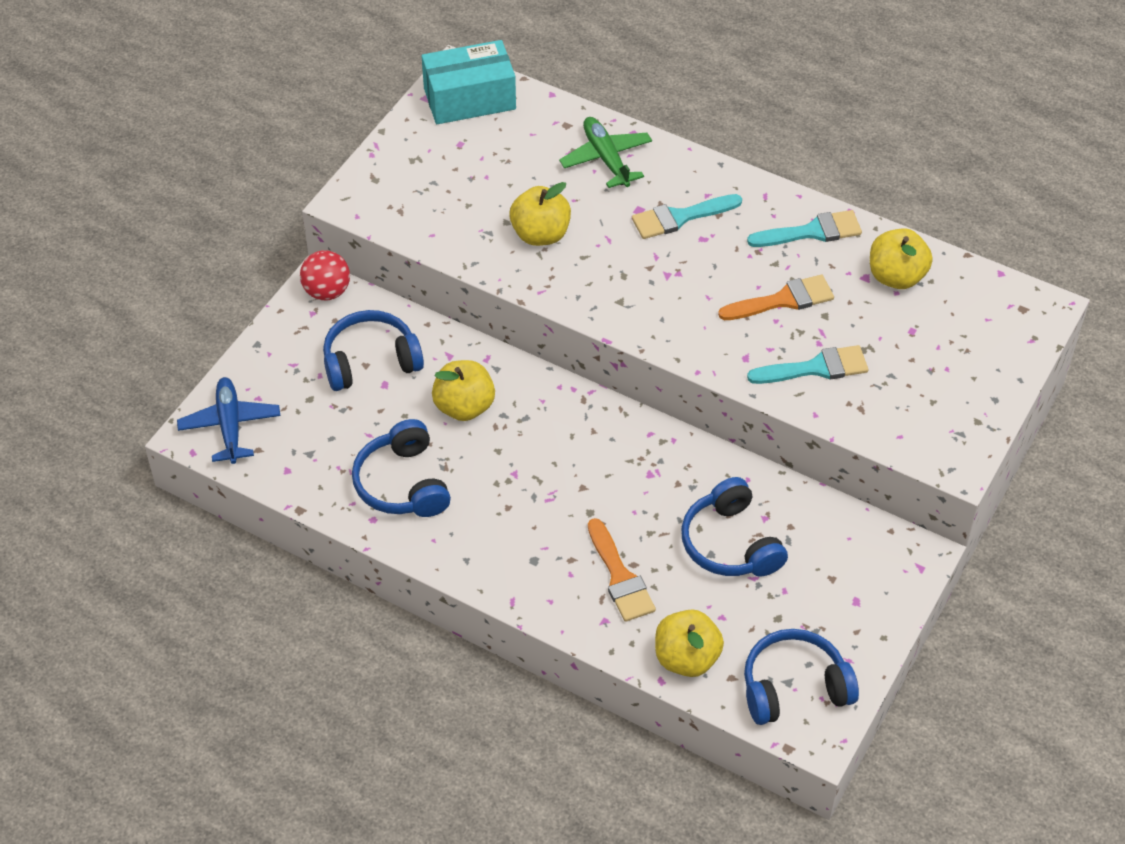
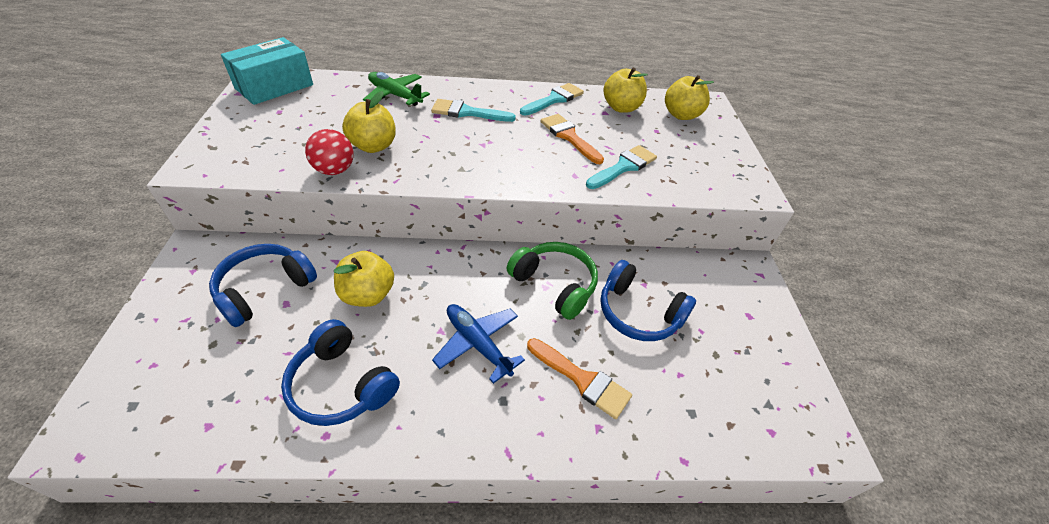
camera: 35 degrees left, 5 degrees down
(230, 425) = (124, 406): blue plane -> blue plane (477, 344)
(327, 291) = (202, 250): red ball -> red ball (334, 170)
(662, 476) = (554, 285): none -> green headphones
(680, 217) = (467, 112): turquoise brush -> turquoise brush turned 60 degrees clockwise
(686, 658) = (686, 427): yellow apple -> yellow apple (681, 115)
(783, 300) = (569, 137): orange brush -> orange brush turned 75 degrees counterclockwise
(794, 687) = (777, 407): blue headphones -> none

